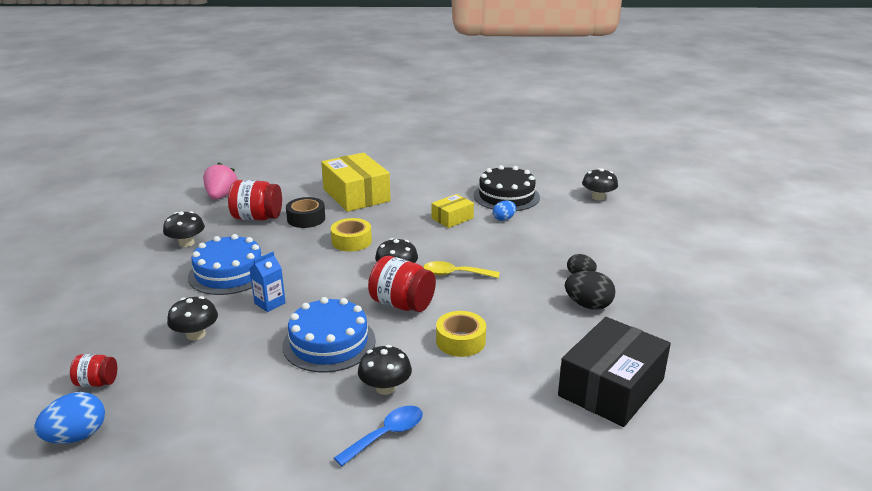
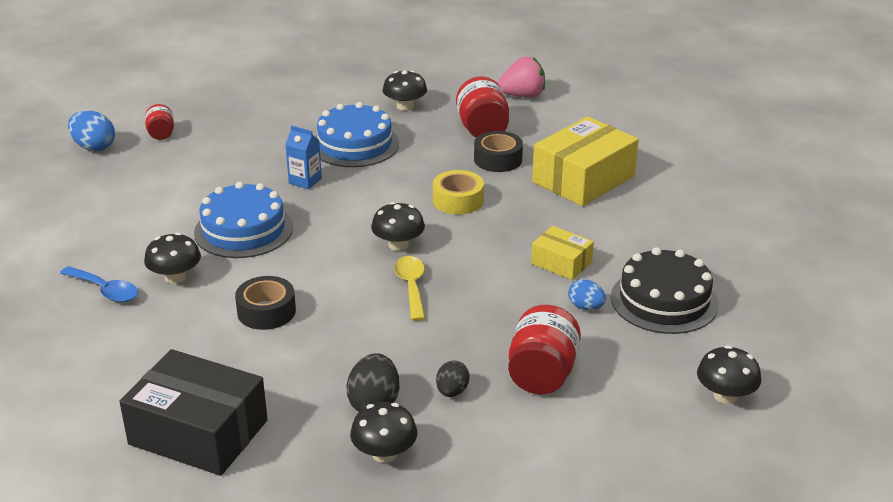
camera: 75 degrees right, 5 degrees up
(196, 334) = (240, 157): black mushroom -> black mushroom (384, 453)
(402, 304) = (329, 260): red jar -> red jar (542, 374)
(460, 341) = (266, 311): yellow tape -> black tape

